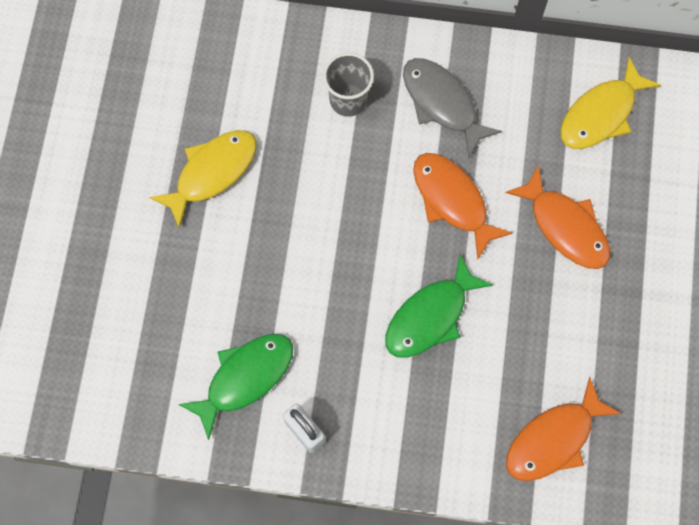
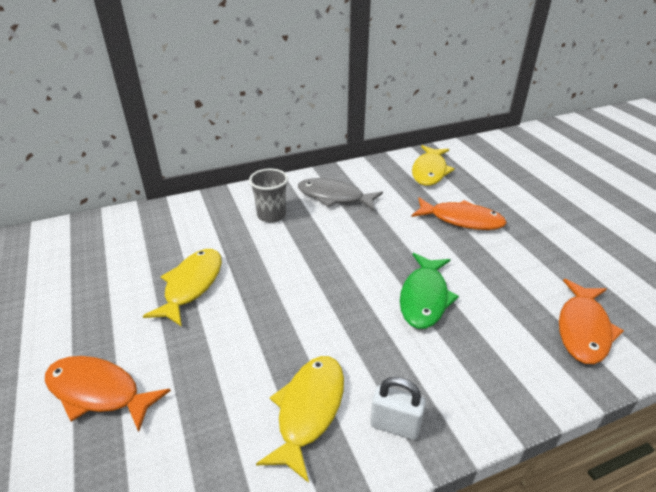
camera: 30 degrees left, 35 degrees down
(245, 378) = (309, 410): green fish -> yellow fish
(452, 200) = (381, 234): orange fish -> orange fish (98, 392)

